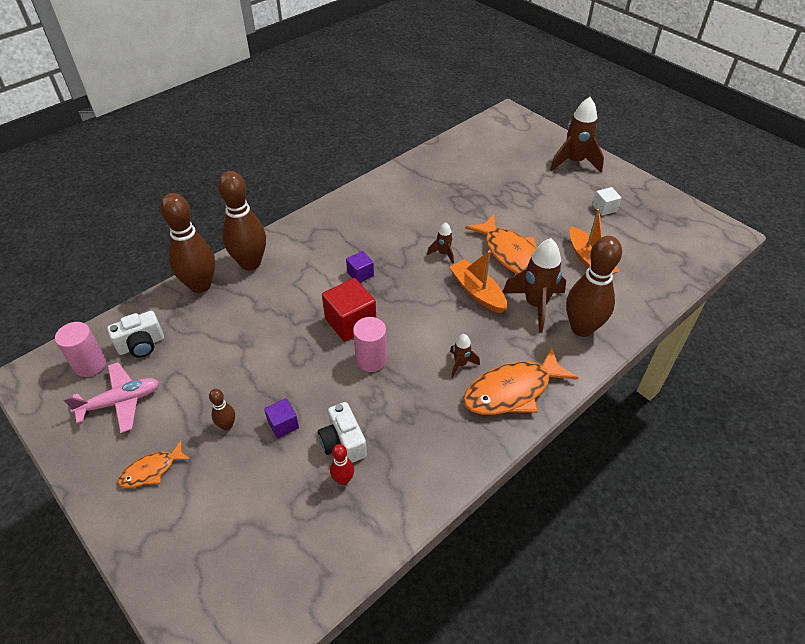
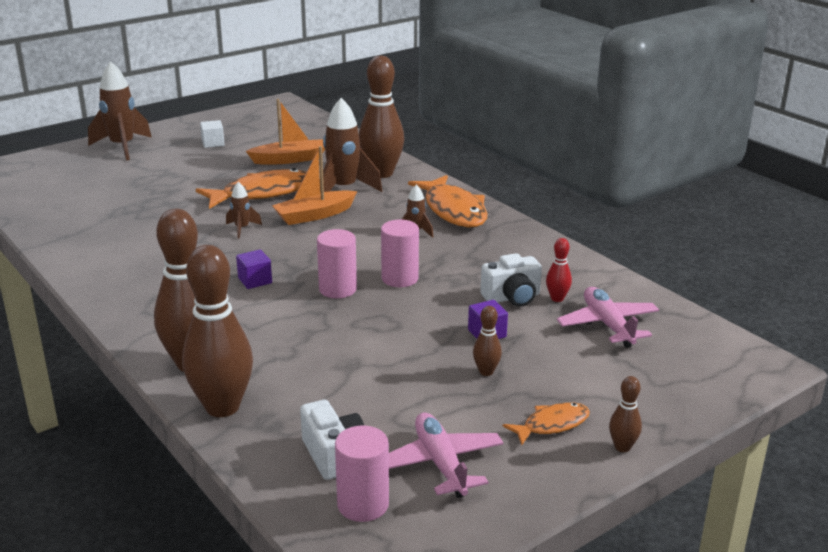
camera: 85 degrees left, 20 degrees down
(115, 519) = (622, 447): none -> brown bowling pin
(152, 470) = (552, 425): orange fish -> orange fish turned 90 degrees counterclockwise
(296, 521) = (608, 325): none -> pink plane
(350, 322) = (337, 289): red cube -> pink cylinder

